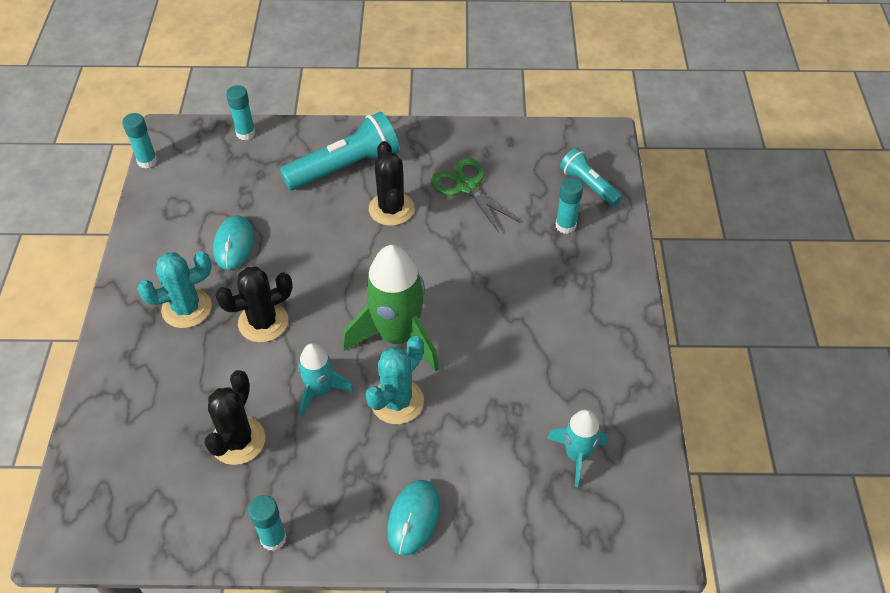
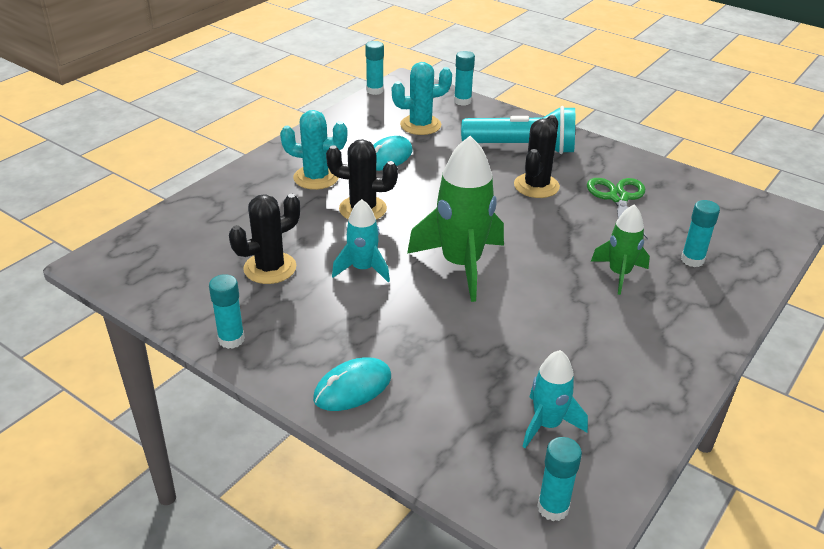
camera: 35 degrees right, 15 degrees down
(397, 401) = (418, 305): turquoise cactus -> turquoise cactus (420, 125)
(524, 272) = (619, 274): none -> green rocket
(589, 185) = (743, 242): turquoise flashlight -> none
(631, 525) = (553, 508): none -> turquoise glue stick

